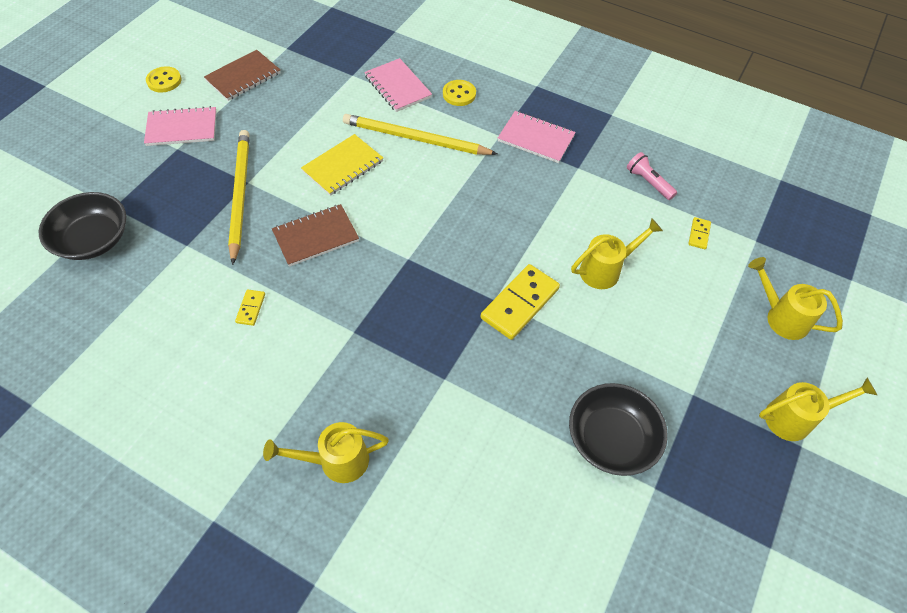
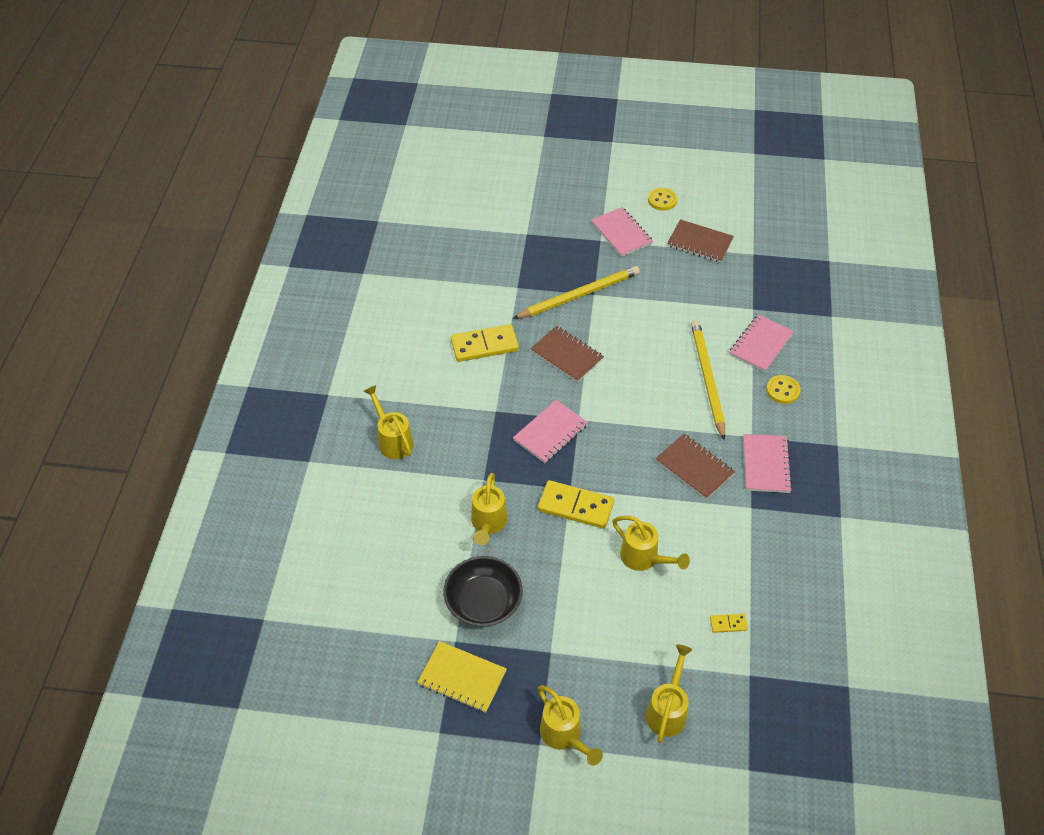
camera: 70 degrees right, 5 degrees down
(93, 239) = (494, 238): black bowl -> none
(251, 308) = (484, 345): yellow domino -> yellow domino, size x2.13
(343, 166) = (645, 343): yellow notebook -> yellow notebook (462, 678)
(412, 290) = (550, 433): none -> pink notebook
(508, 396) = (488, 524): none -> yellow watering can
(515, 189) = (694, 467): none -> brown notebook
(648, 182) = (768, 568): pink flashlight -> none

